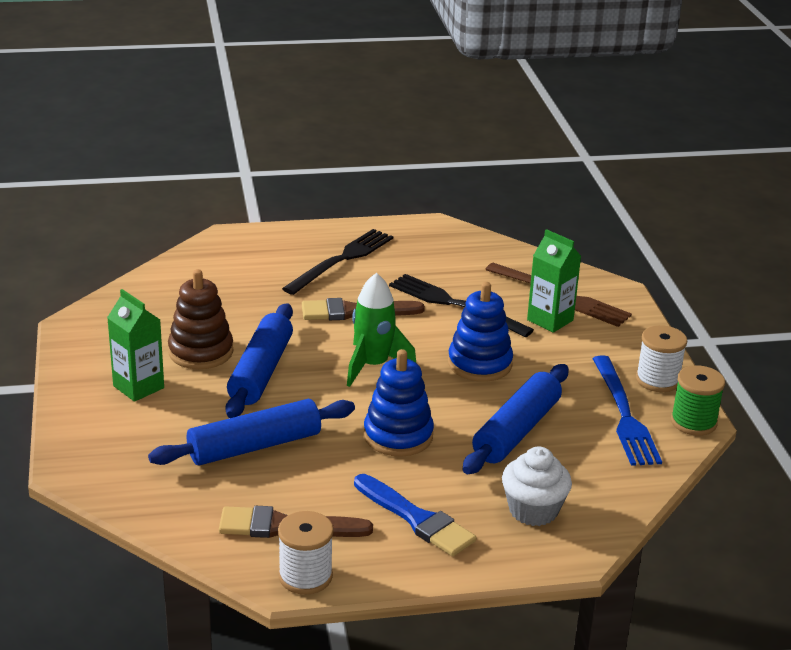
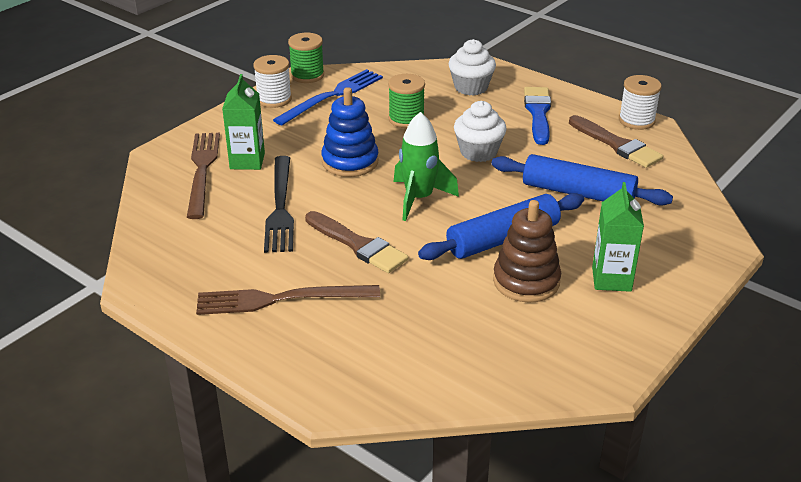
camera: 130 degrees left, 5 degrees up
(341, 260) = (281, 299): black fork -> brown fork
(398, 436) = (478, 152): blue stacking toy -> white cupcake
(517, 431) = (406, 119): blue rolling pin -> green spool

